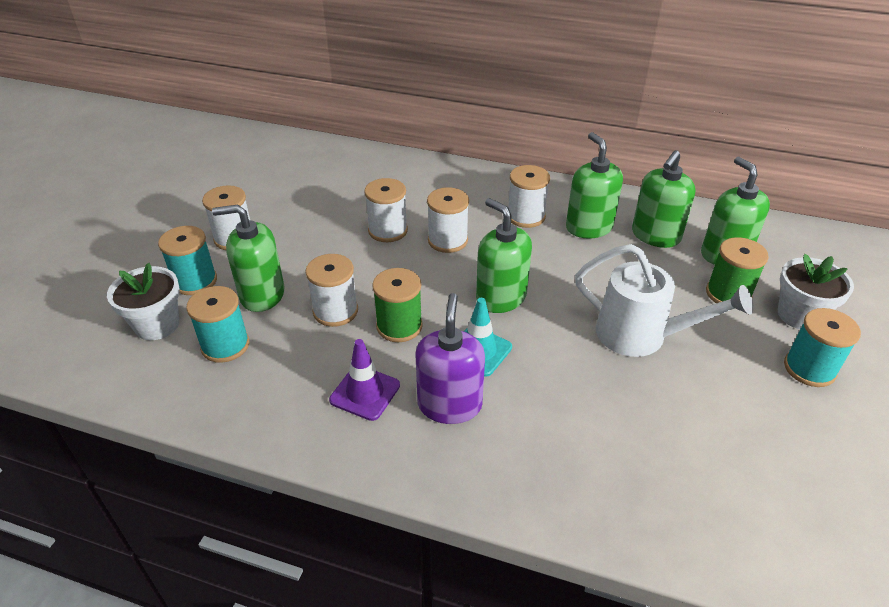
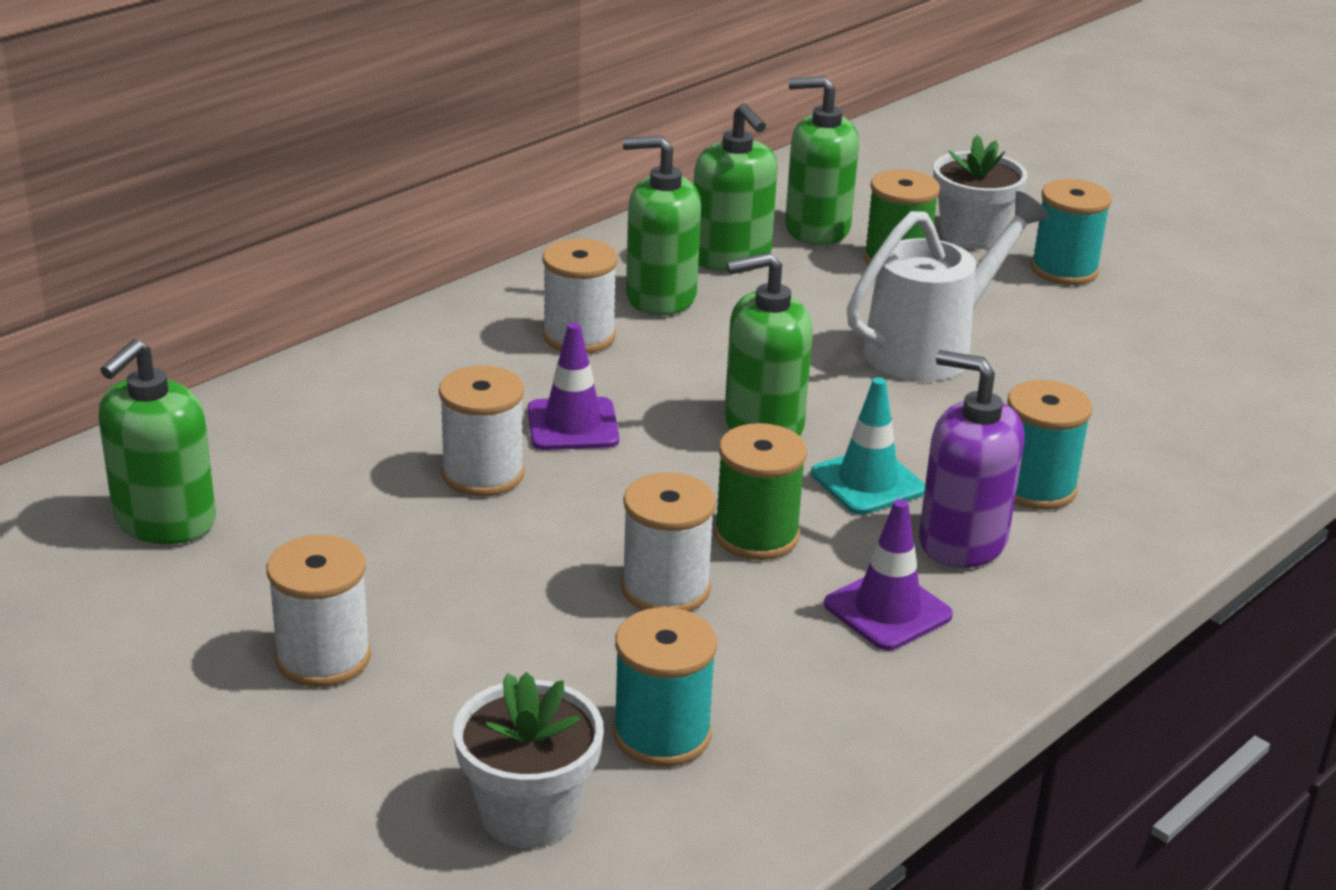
camera: 65 degrees left, 10 degrees down
(195, 281) = (426, 737): turquoise spool -> turquoise spool (1035, 487)
(262, 295) = (547, 660): green soap dispenser -> green soap dispenser (164, 521)
(447, 240) = (572, 425): white spool -> purple traffic cone

